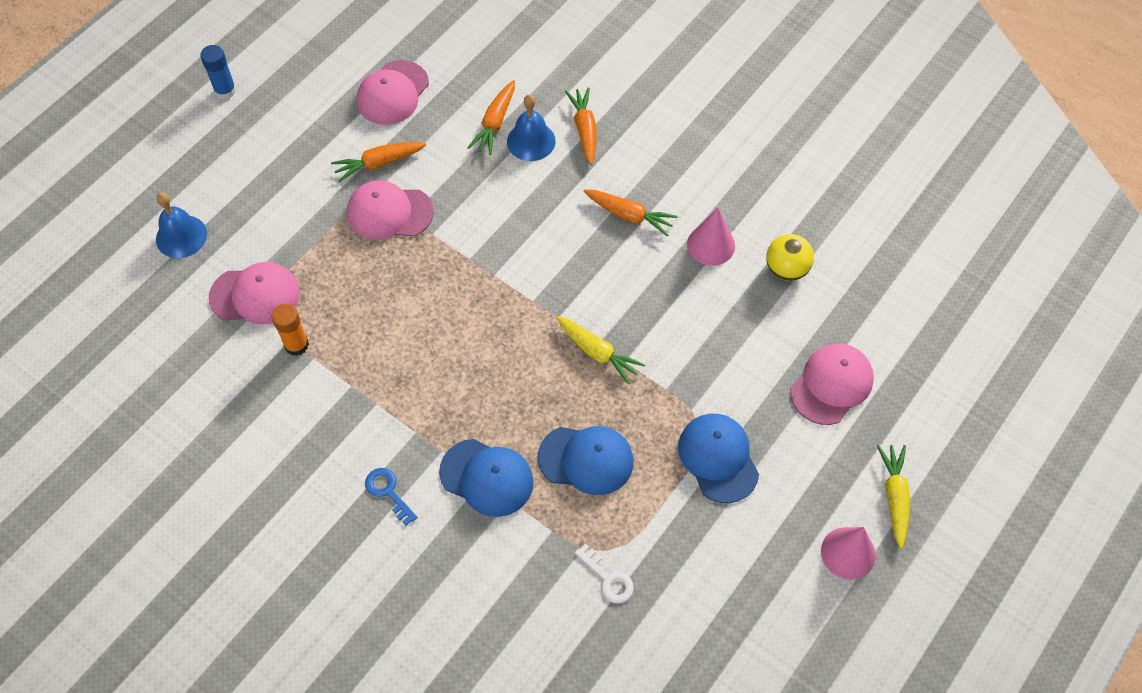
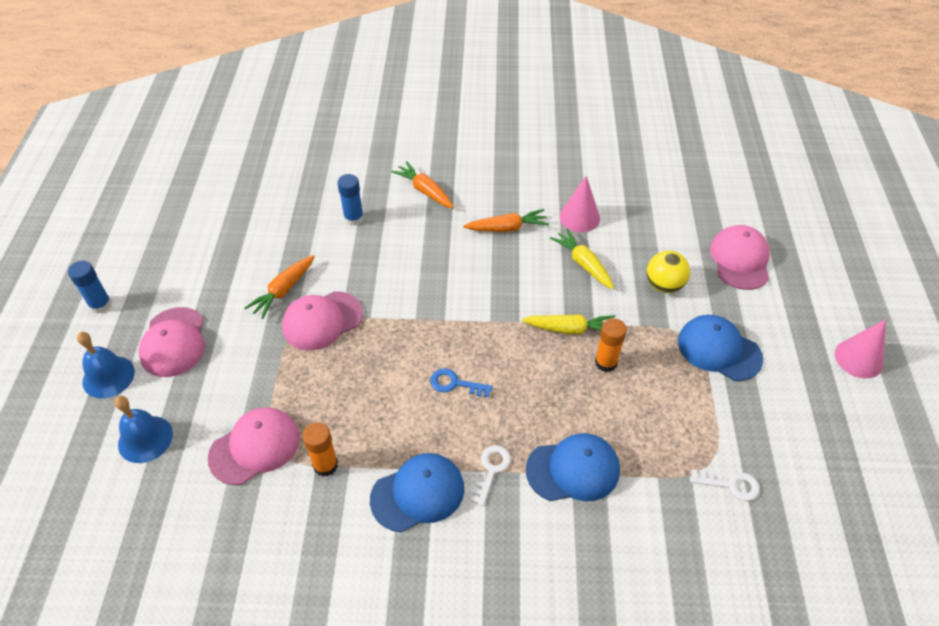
camera: 35 degrees left, 10 degrees down
(388, 492) = (506, 534): blue key -> blue key (455, 384)
(392, 93) = (253, 237): pink cap -> pink cap (173, 342)
(420, 434) = (491, 470): none -> white key
(495, 123) = (354, 218): orange carrot -> blue glue stick
(531, 141) = (392, 217): blue bell -> blue bell (108, 376)
(586, 459) = (633, 408): blue cap -> blue cap (418, 493)
(601, 404) = (606, 362): none -> orange glue stick
(786, 269) = (642, 206): yellow ball -> yellow ball (664, 285)
(894, 497) = (847, 305): yellow carrot -> yellow carrot (583, 264)

